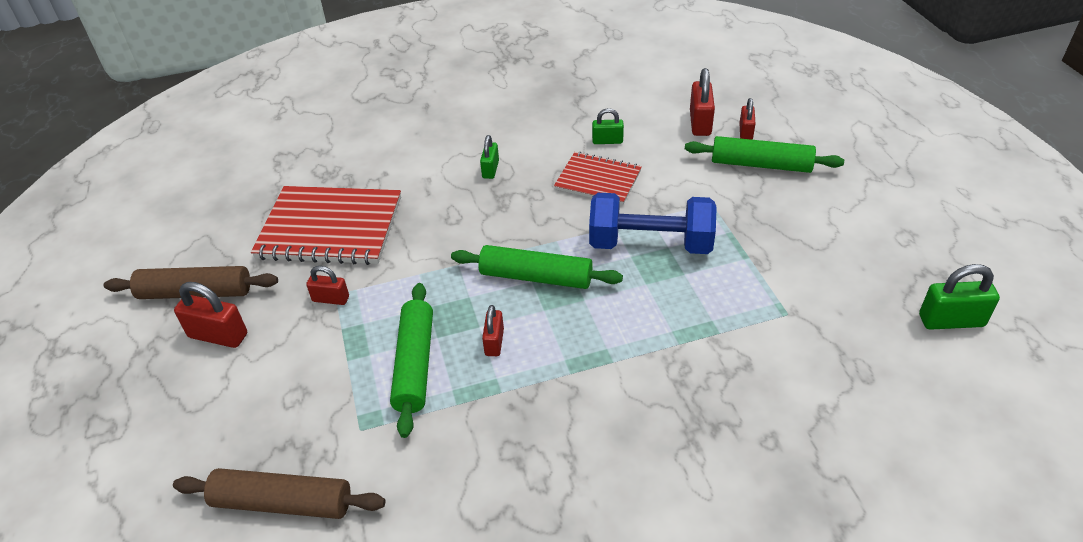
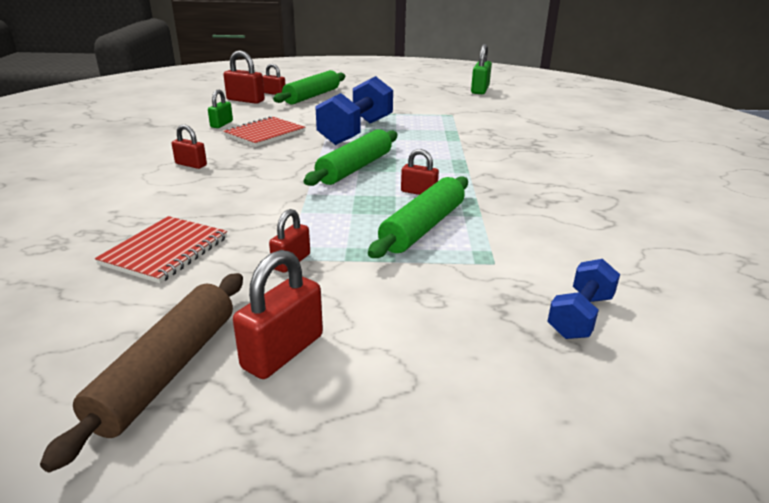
camera: 75 degrees left, 15 degrees down
(283, 502) = (580, 316): brown rolling pin -> blue dumbbell
(330, 228) = (165, 251): red notebook -> red notebook, size x0.60
(414, 364) = (423, 227): green rolling pin -> green rolling pin turned 75 degrees counterclockwise
(490, 169) = (191, 165): green padlock -> red padlock

